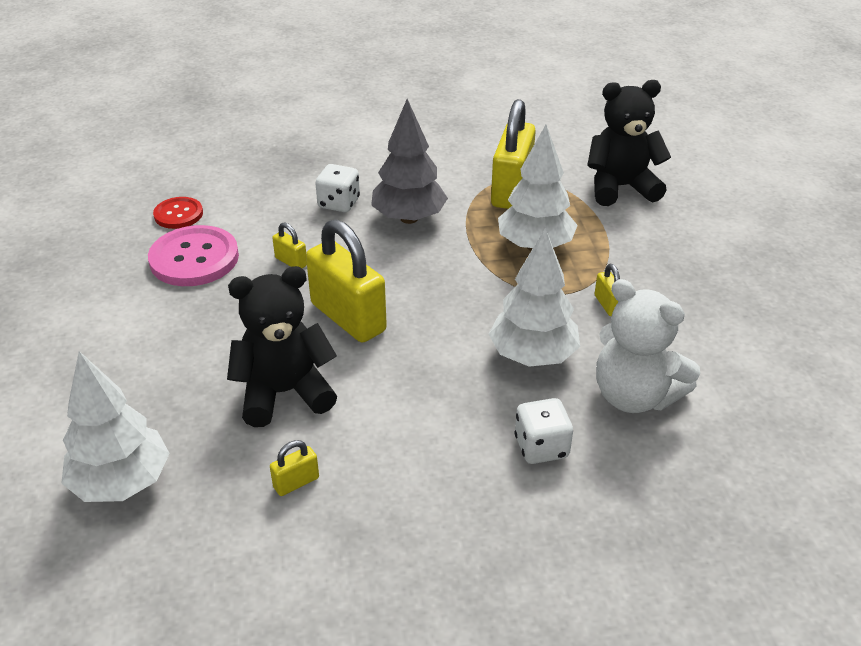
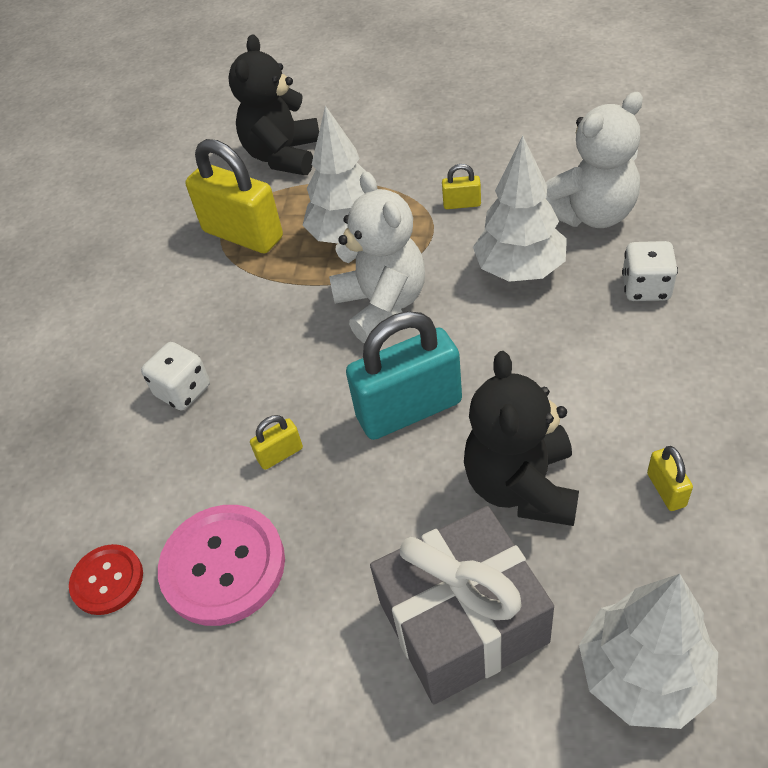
camera: 65 degrees left, 10 degrees up
(160, 379) = (462, 621): none -> grey gift
(348, 317) = (409, 410): yellow padlock -> turquoise padlock
(409, 218) = (249, 328): grey tree -> none
(457, 281) = (382, 305): none -> white teddy bear

